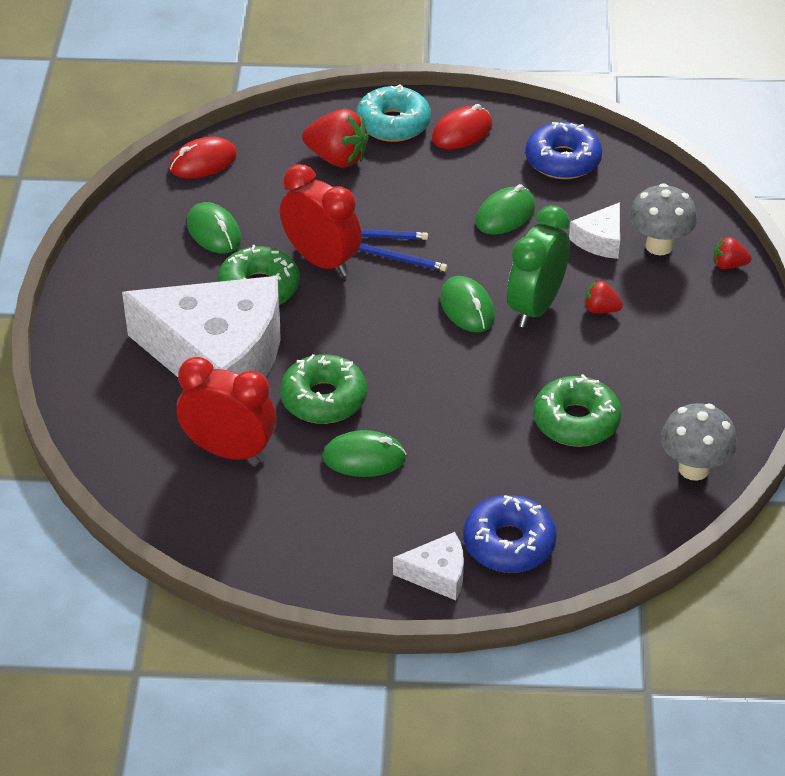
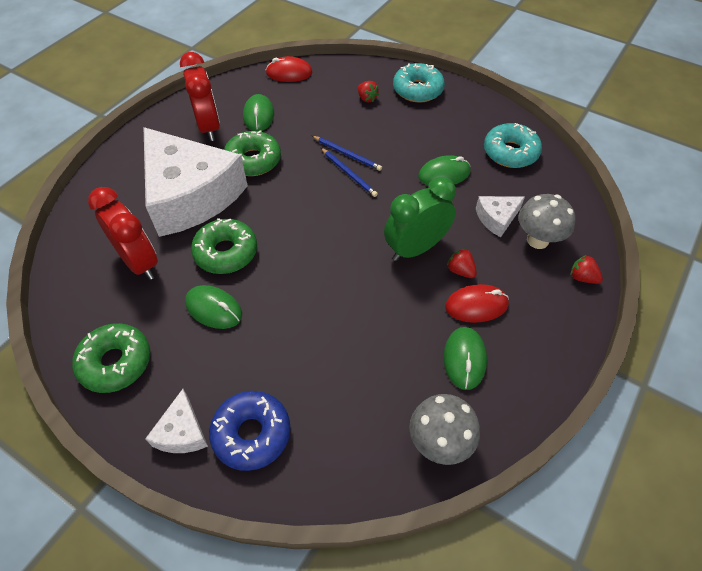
camera: 30 degrees right, 10 degrees up
(321, 261) = (304, 158): red clock -> red clock (209, 127)
(337, 158) = (367, 98): red strawberry -> red strawberry, size x0.53
(437, 574) = (182, 432): white cheese -> white cheese turned 60 degrees clockwise
(462, 132) = (457, 110): red mouse -> red mouse (476, 305)
(467, 308) = (369, 229): green mouse -> green mouse (464, 359)
(563, 160) = (510, 152): blue donut -> turquoise donut
(576, 421) = (378, 352): green donut -> green donut (116, 362)

